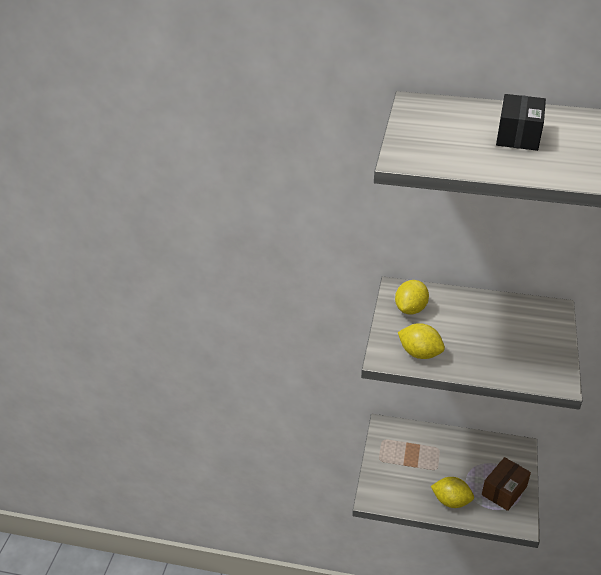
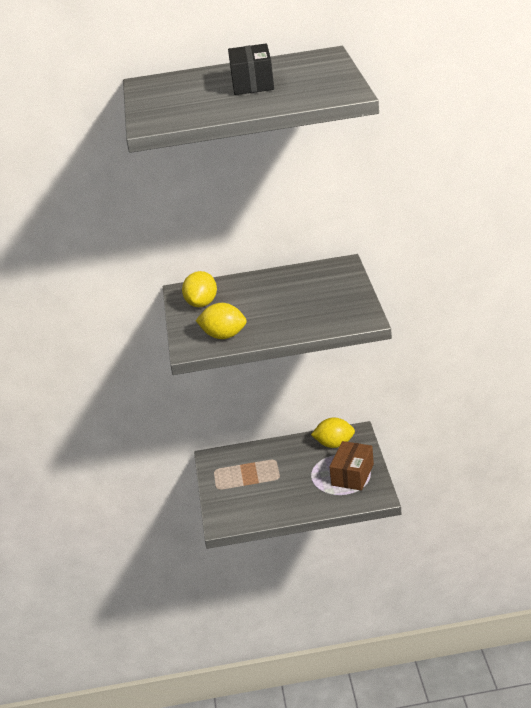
camera: 15 degrees left, 5 degrees down
(451, 501) = (303, 500): yellow lemon -> yellow lemon (334, 444)

